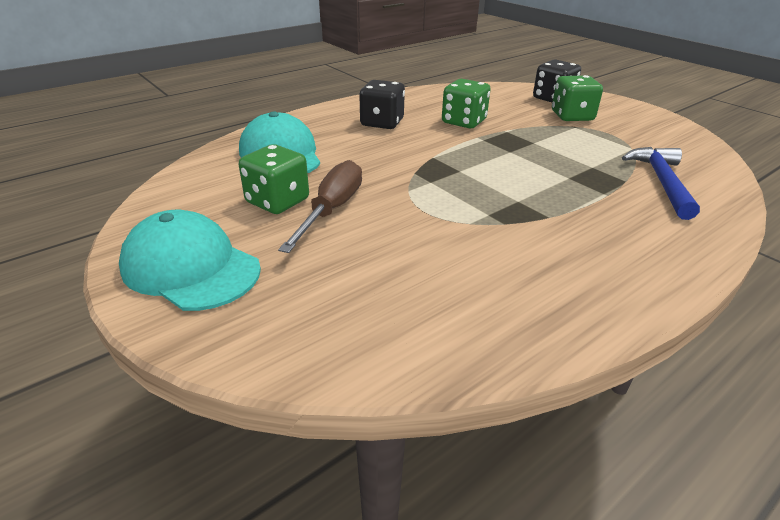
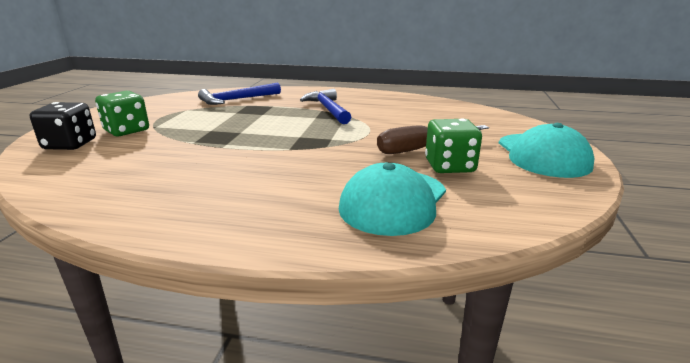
camera: 130 degrees left, 10 degrees down
(382, 123) = (239, 190): black dice -> none
(464, 122) = (188, 159): green dice -> none
(547, 222) = (328, 109): none -> blue hammer

